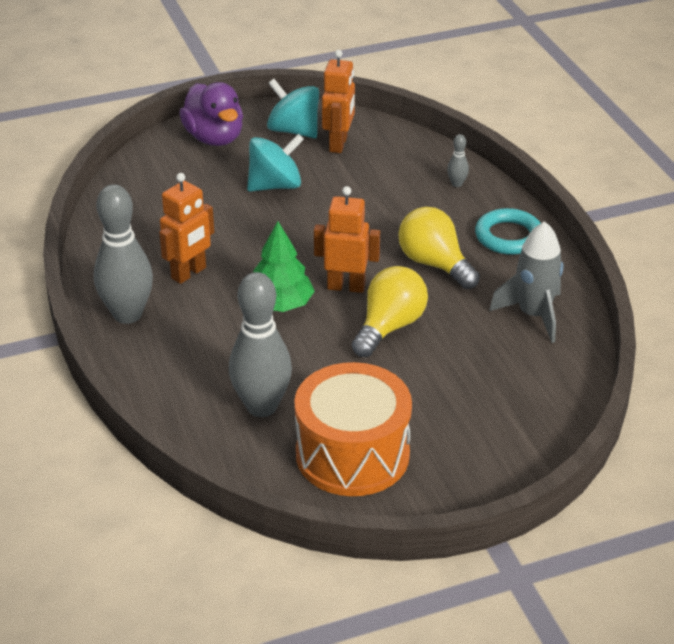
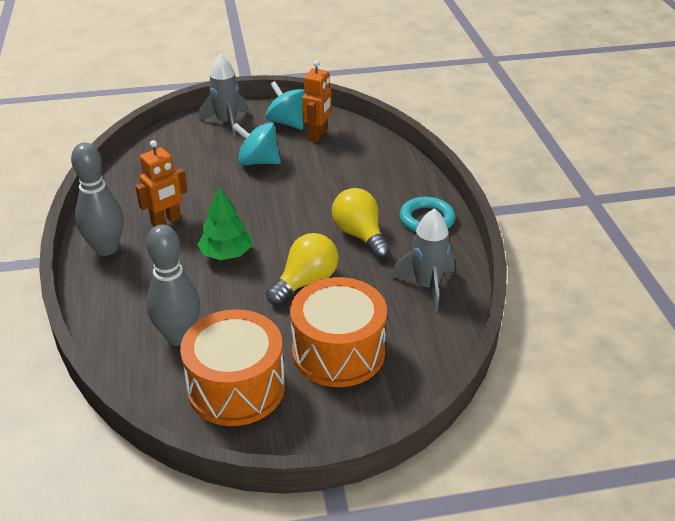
camera: 10 degrees right, 0 degrees up
(214, 138) = (227, 123): purple duck -> grey rocket
(275, 185) = (258, 162): turquoise spinning top -> turquoise spinning top turned 150 degrees counterclockwise
(346, 286) = (283, 245): orange robot -> none
(455, 401) = (338, 352): none -> orange drum
(457, 184) = (398, 174): grey bowling pin -> none

